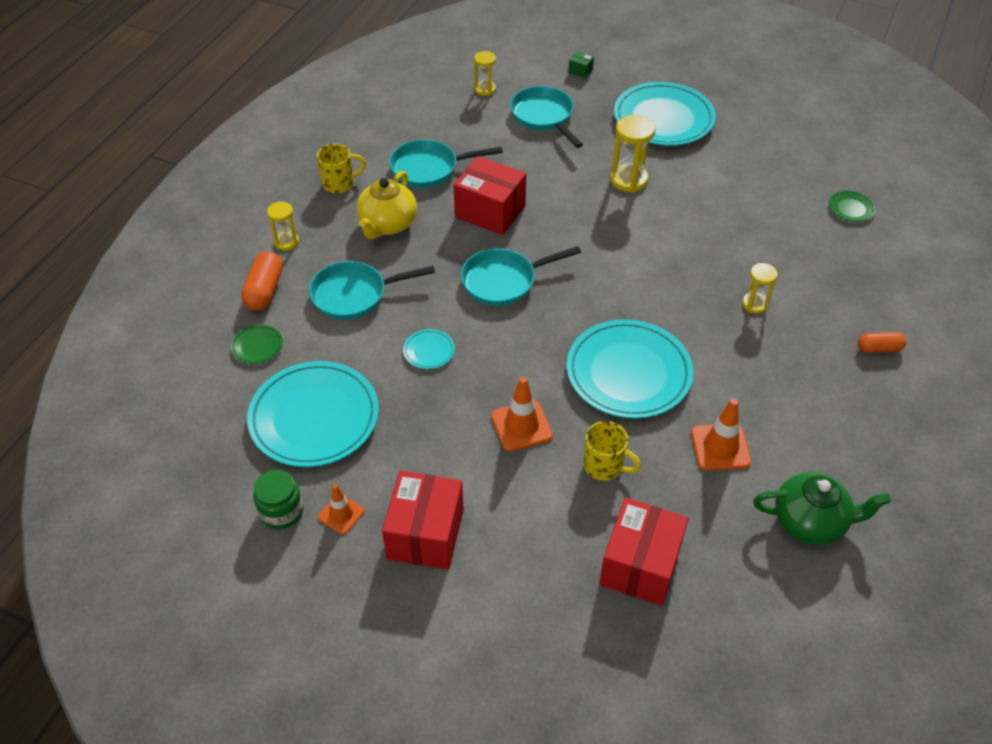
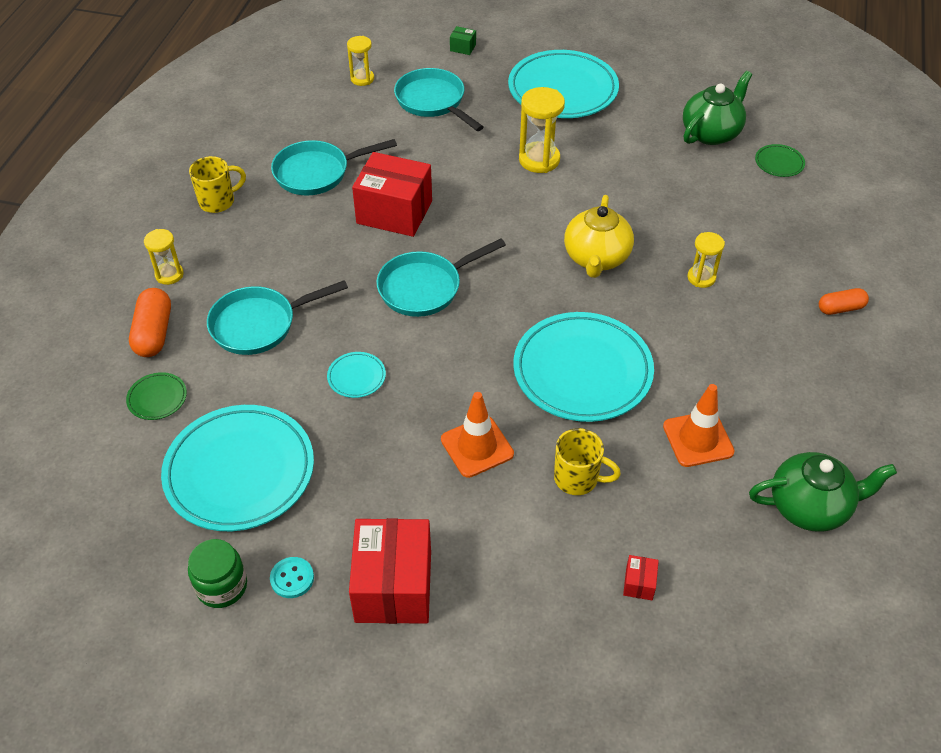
camera: 10 degrees left, 0 degrees up
(341, 514) = (292, 578): orange traffic cone -> turquoise button
(387, 224) = (282, 241): yellow teapot -> yellow teapot (596, 258)
(640, 565) = (639, 583): red box -> red box, size x0.40
(793, 173) = (711, 133): none -> green teapot

